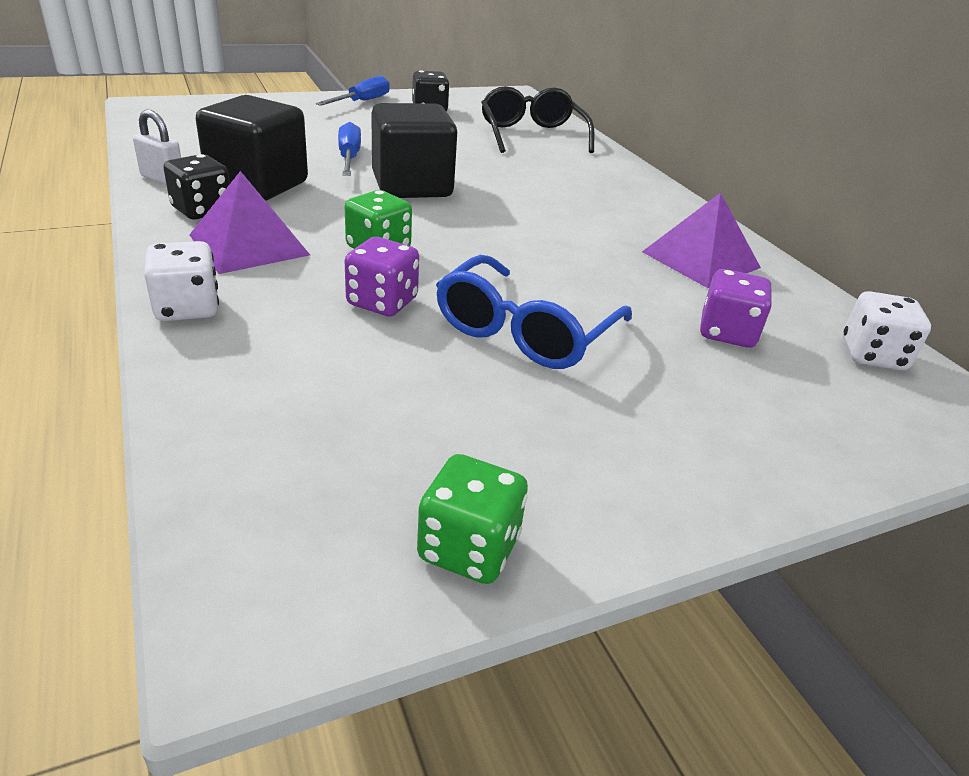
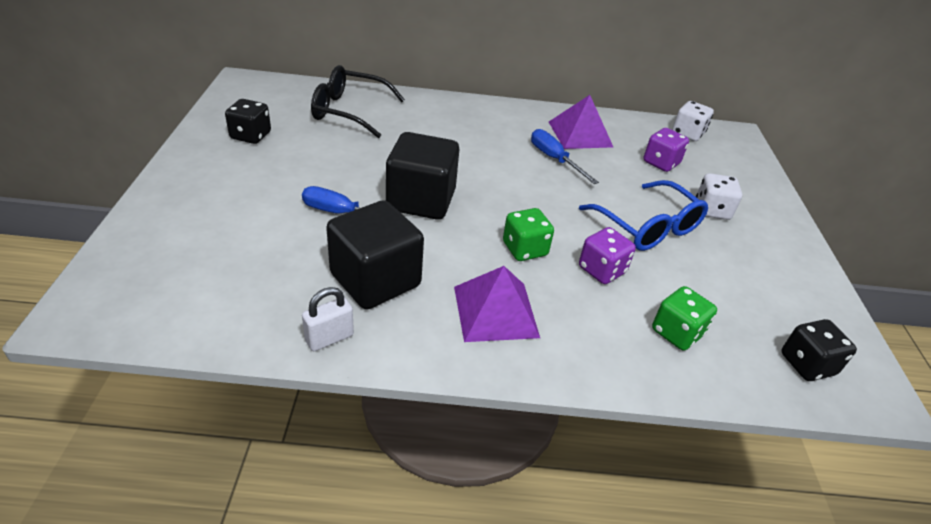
camera: 65 degrees left, 5 degrees up
(187, 308) = (589, 364): white dice -> white dice (712, 210)
(202, 210) = (417, 325): black dice -> black dice (807, 364)
(362, 102) = (197, 164): blue screwdriver -> blue screwdriver (554, 159)
(469, 548) = (825, 309): green dice -> green dice (677, 333)

